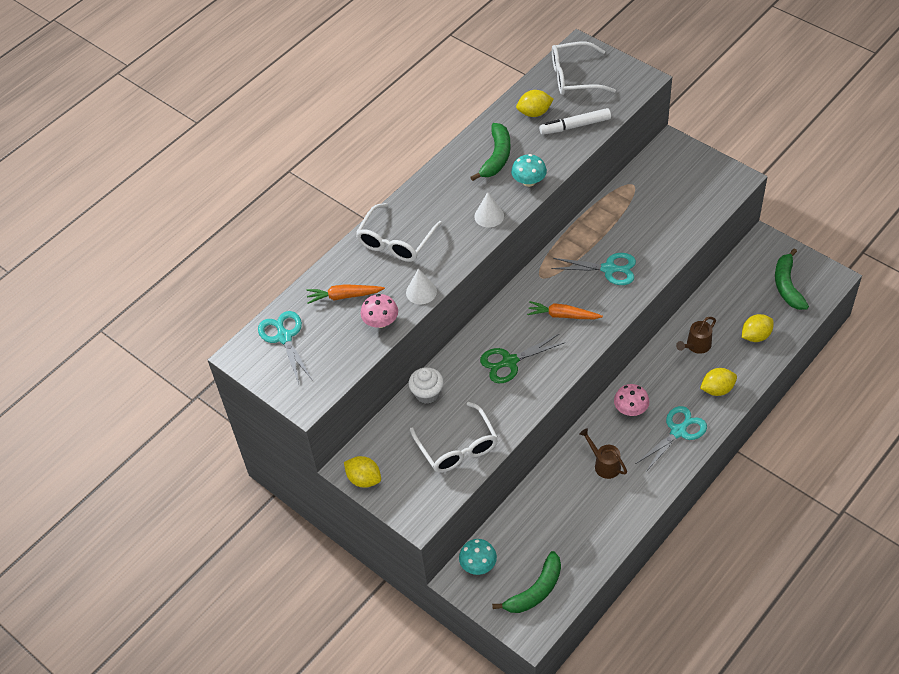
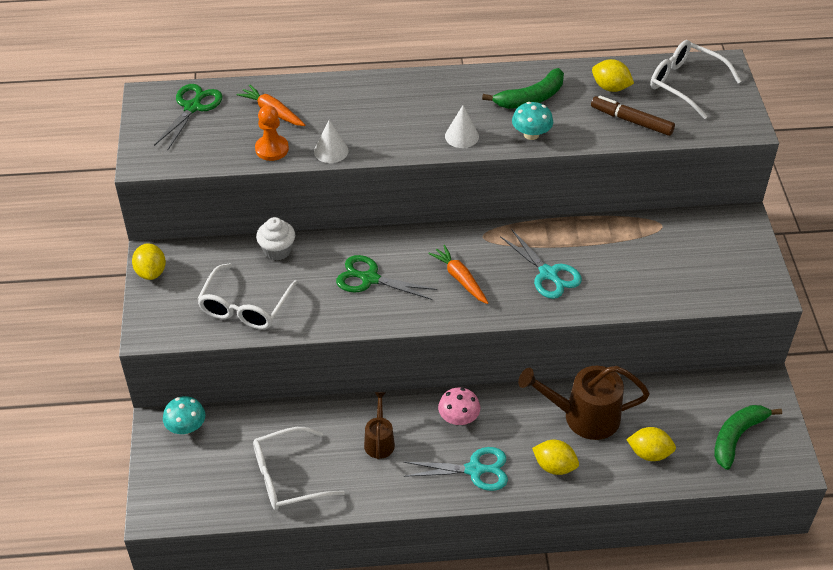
camera: 40 degrees right, 5 degrees down
(284, 337) = (192, 107): turquoise scissors -> green scissors
(381, 322) = (272, 149): pink mushroom -> orange pawn
(396, 241) = (364, 102): white glasses -> white glasses (288, 477)
(535, 590) = (200, 485): green banana -> none
(575, 126) = (631, 121): white marker -> brown marker
(696, 346) = (583, 416): brown watering can -> brown watering can, size x1.82

